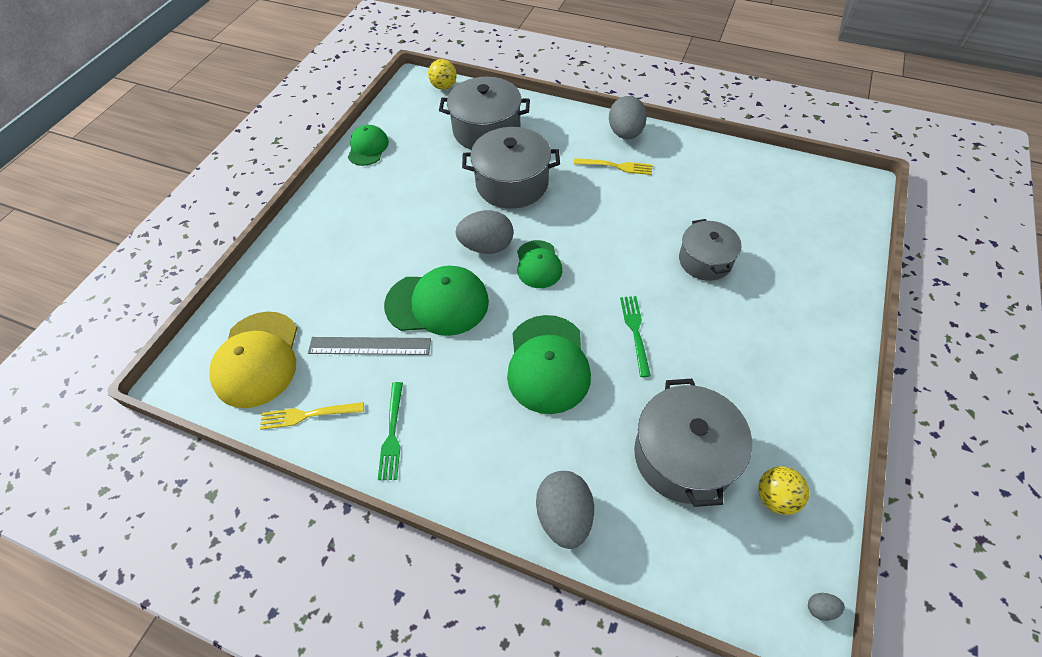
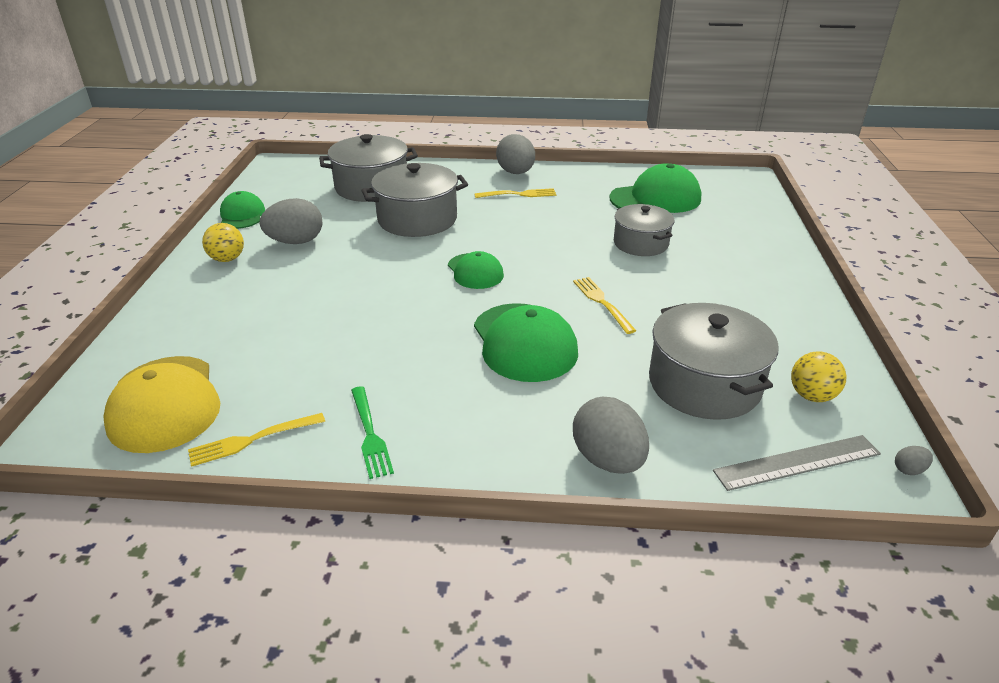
camera: 20 degrees left, 20 degrees down
(369, 346) = (309, 365): grey ruler -> grey ruler (797, 462)
(437, 303) = (376, 318): green cap -> green cap (655, 198)
(444, 87) = (311, 163): yellow ball -> yellow ball (227, 259)
(487, 246) = (412, 267): grey egg -> grey egg (296, 242)
(635, 332) = (602, 303): green fork -> yellow fork

